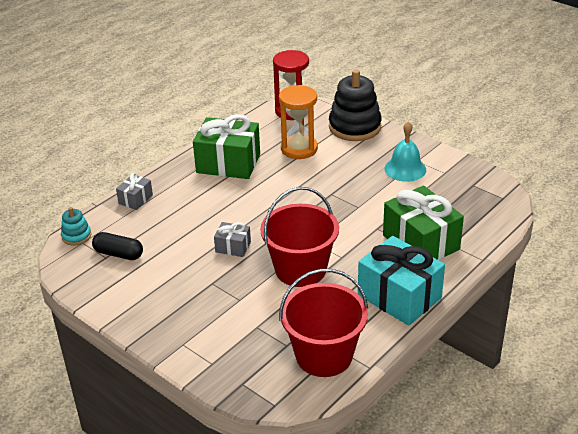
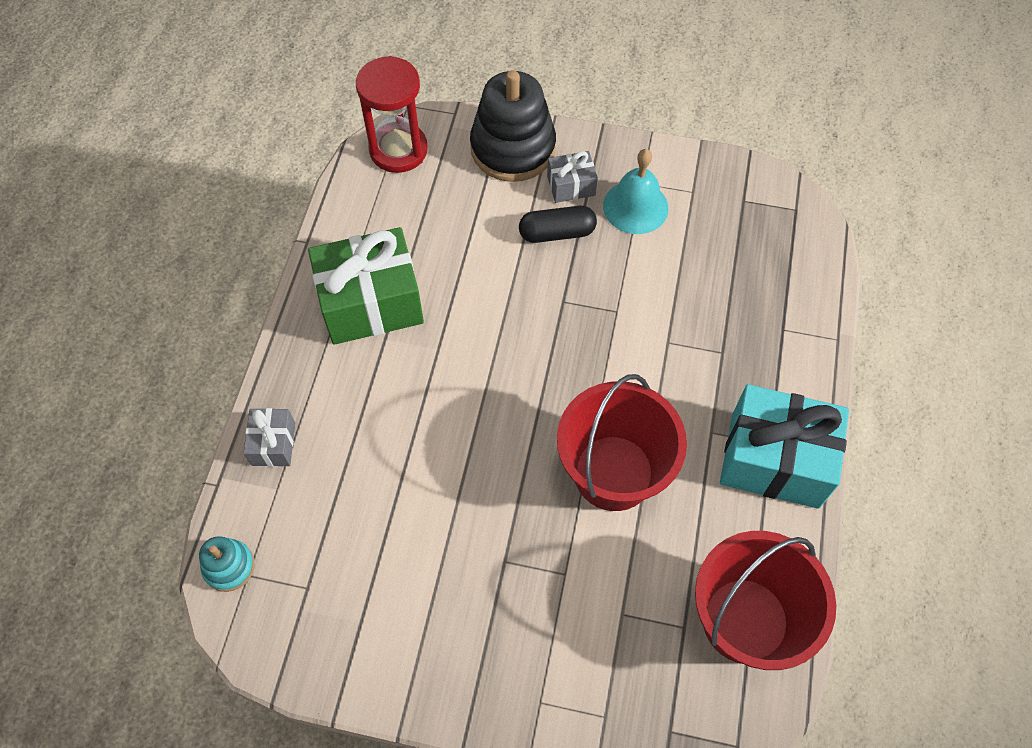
camera: 30 degrees left, 25 degrees up
(118, 254) = (323, 571): black capsule -> black capsule (557, 233)
(233, 247) = (489, 474): grey gift -> grey gift (571, 186)
(299, 149) = (459, 227): orange hourglass -> none
(421, 242) = (741, 343): green gift -> none

